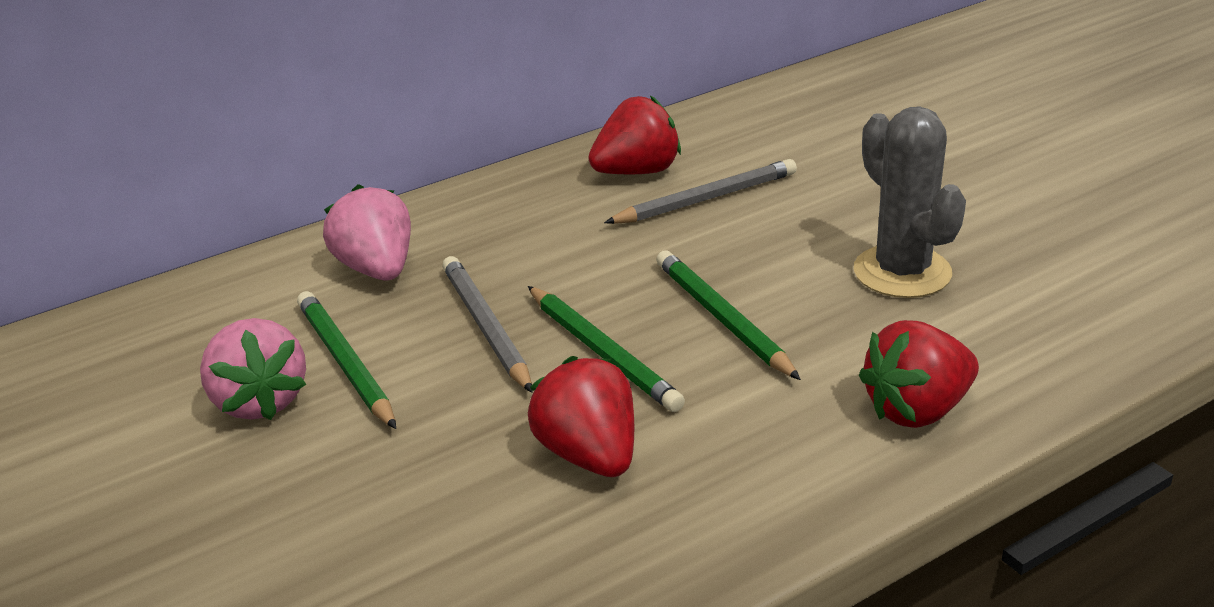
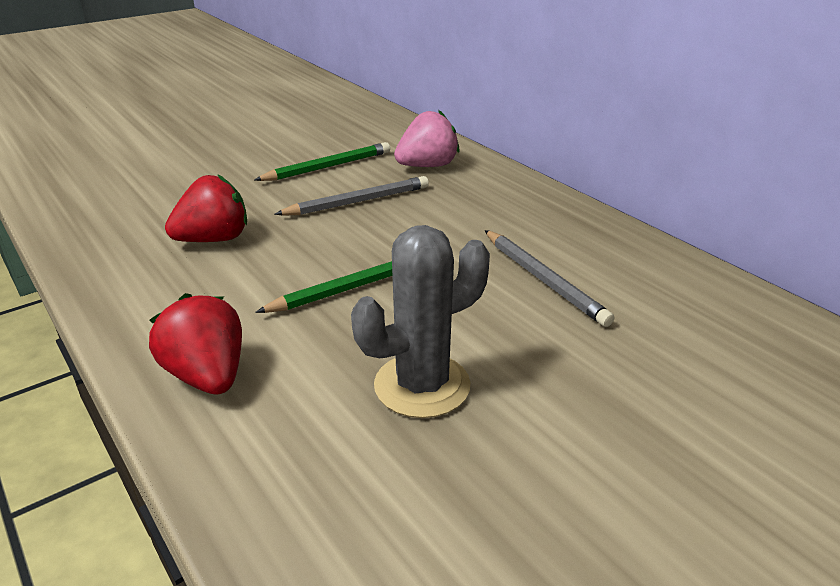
camera: 85 degrees right, 0 degrees up
(259, 401) = (298, 151): pink strawberry -> none
(602, 353) = (320, 240): green pencil -> none
(637, 172) = (583, 247): red strawberry -> none

